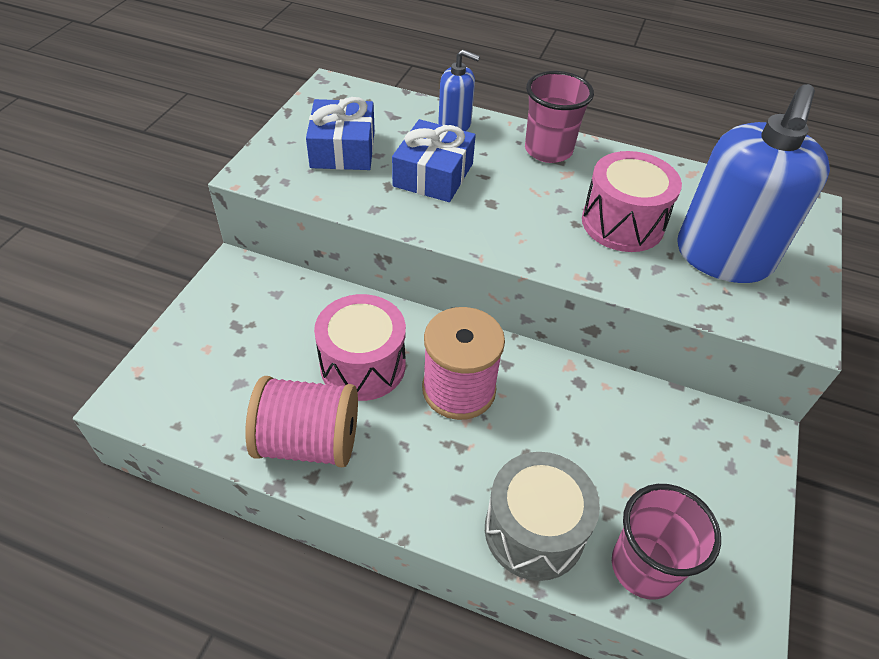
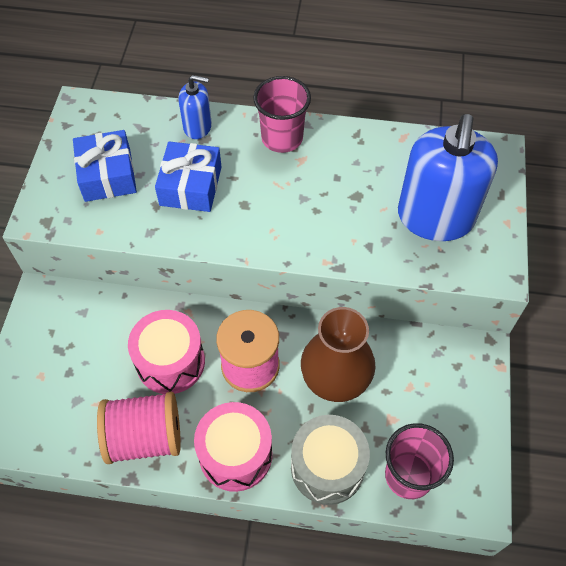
camera: 10 degrees left, 10 degrees up
(562, 428) = (335, 380): none -> brown vase
(622, 223) = (353, 202): pink drum -> pink drum (235, 454)

